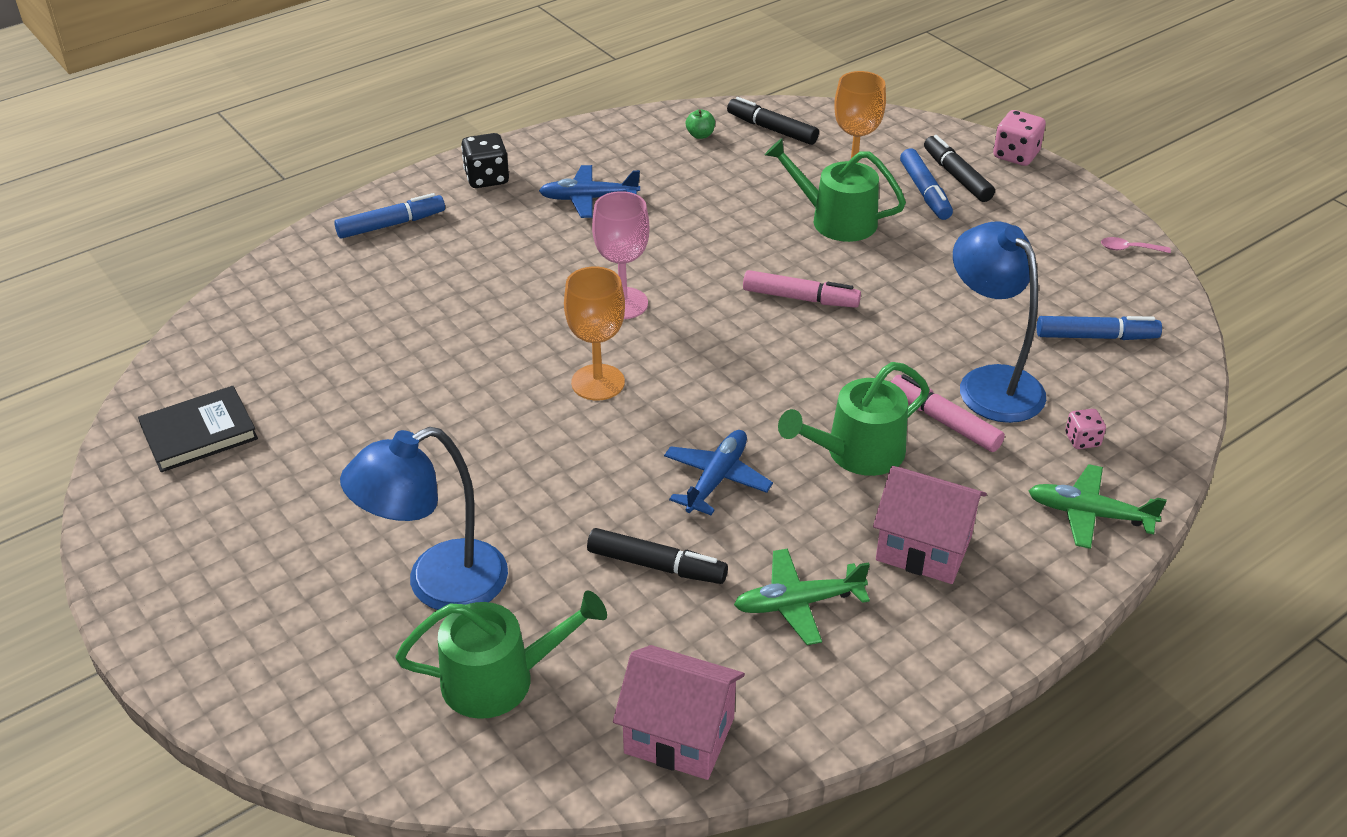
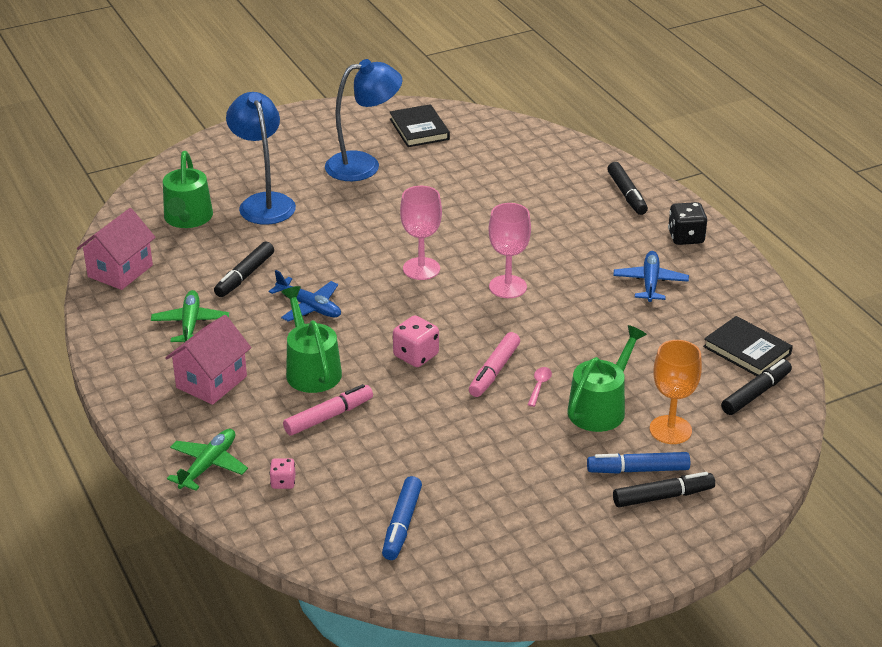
camera: 100 degrees right, 5 degrees down
(391, 224) = (627, 194): blue marker -> black marker
(598, 382) = (421, 269): orange goblet -> pink goblet
(700, 135) = (747, 350): green apple -> black book
(989, 383) = (363, 449): blue lamp -> blue lamp (364, 165)
(1016, 155) = (698, 547): pink dice -> pink dice (416, 355)
(1129, 249) = (523, 584): pink spoon -> pink spoon (539, 386)

